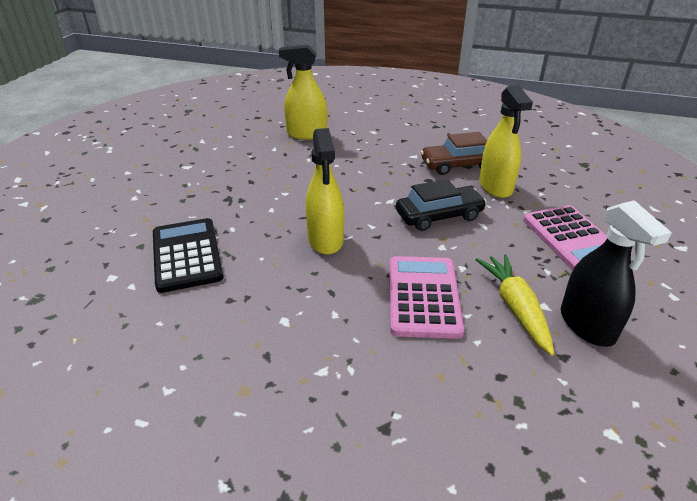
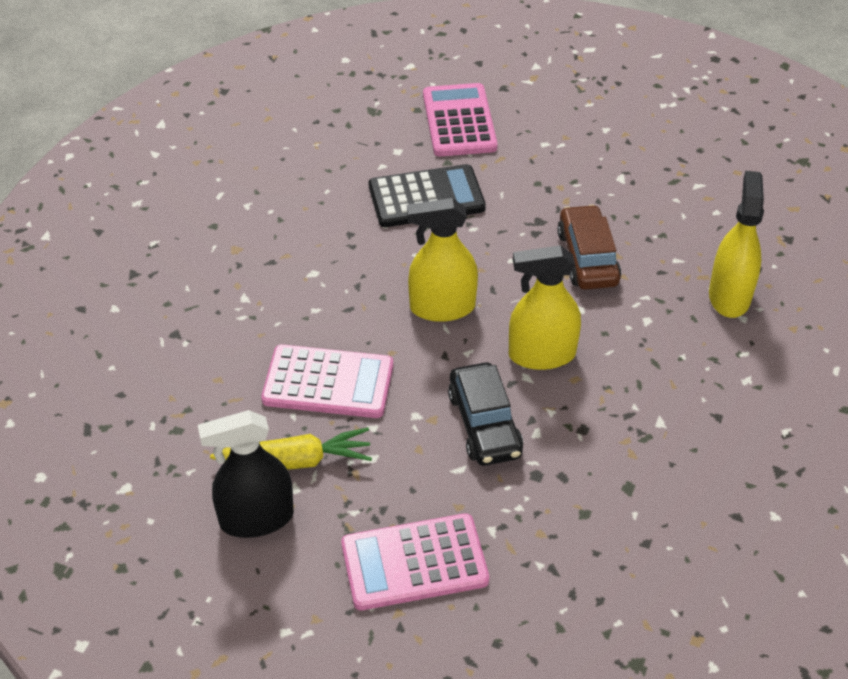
camera: 95 degrees right, 10 degrees up
(82, 241) = (459, 121): none -> pink calculator
(458, 165) = (630, 475): brown car -> brown car (587, 258)
(495, 187) = (560, 508): yellow spray bottle -> yellow spray bottle (541, 355)

